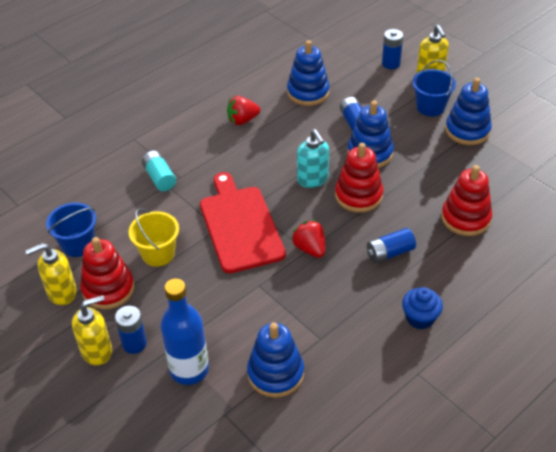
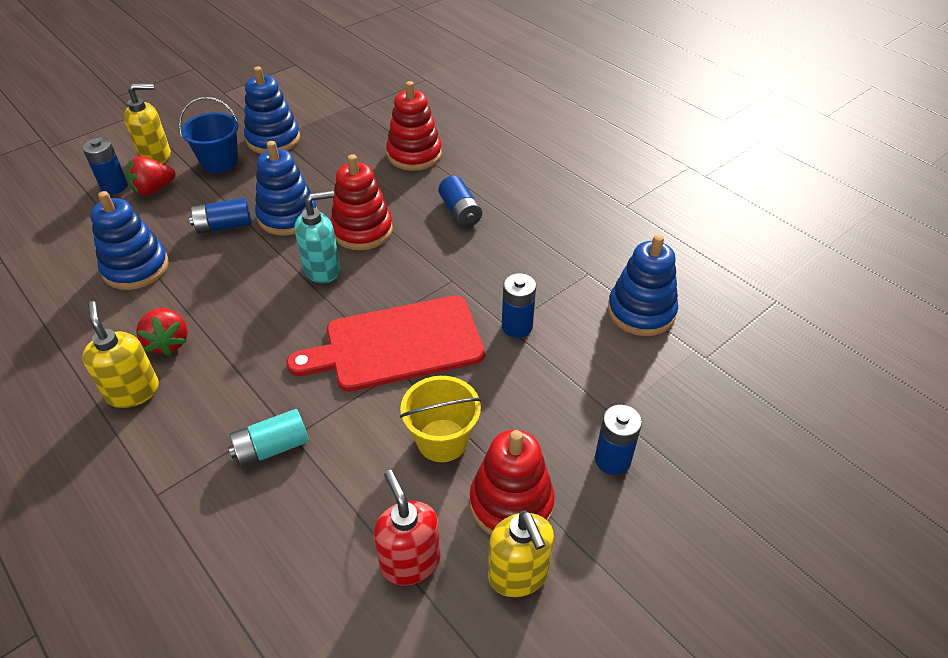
camera: 90 degrees left, 0 degrees up
(78, 244) = (410, 561): blue bucket -> red soap dispenser
(97, 351) = (630, 507): yellow soap dispenser -> yellow soap dispenser (133, 391)
(189, 369) = (647, 394): blue bottle -> none
(258, 291) = (517, 326): none -> blue battery
(310, 248) = (447, 276): red strawberry -> red strawberry (153, 189)
(420, 318) = (554, 198): blue cupcake -> none

